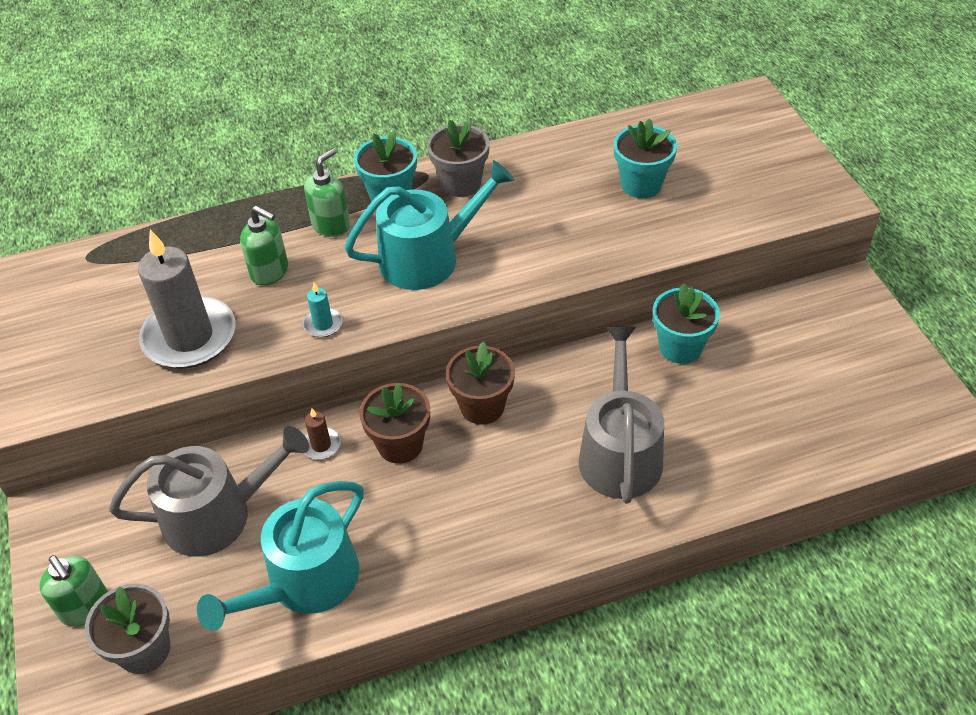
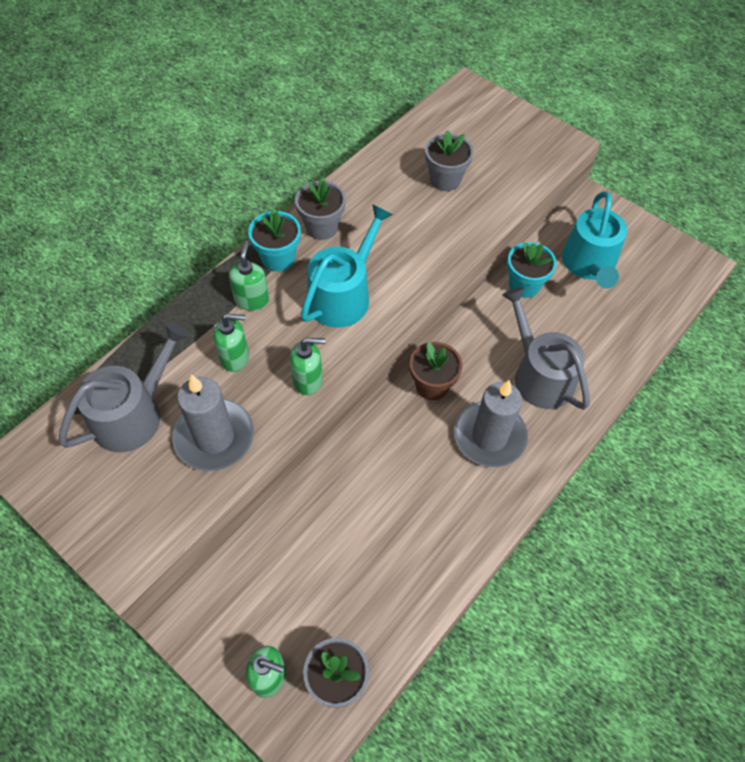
camera: 35 degrees left, 10 degrees up
(217, 515) = (311, 556): grey watering can -> grey watering can (133, 414)
(305, 582) = (409, 570): turquoise watering can -> turquoise watering can (589, 264)
(321, 445) = (345, 467): brown candle -> none
(323, 324) = (308, 380): turquoise candle -> green soap dispenser
(400, 444) = (398, 439): brown flower pot -> none
(505, 490) = (489, 436): none -> grey candle
(641, 184) = (445, 179): turquoise flower pot -> grey flower pot

